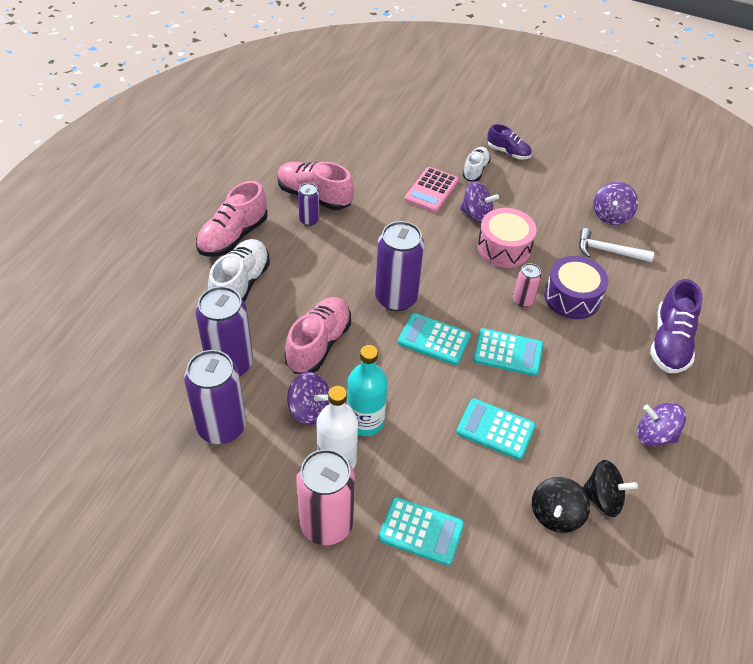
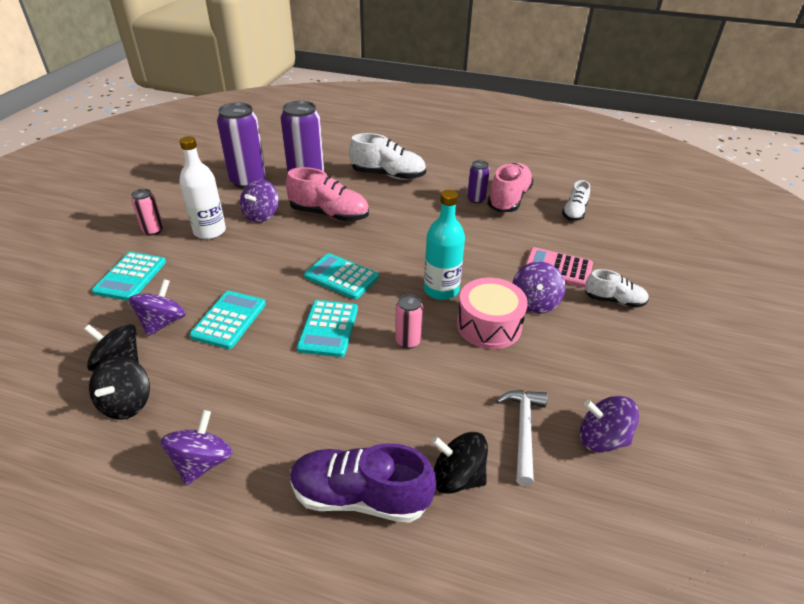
camera: 85 degrees right, 10 degrees down
(233, 236) = (440, 167): pink shoe -> none
(326, 524) = (153, 230): pink can -> pink can, size x0.51
(346, 157) = (574, 212): none -> white shoe
(365, 421) = (247, 242): turquoise bottle -> turquoise bottle (441, 290)
(396, 298) = (391, 252): purple can -> none
(434, 339) = (341, 277): turquoise calculator -> turquoise calculator turned 75 degrees counterclockwise
(498, 486) = (163, 322): none -> purple spinning top
(508, 152) = (669, 329): purple shoe -> none
(572, 297) = (423, 387): purple drum -> none
(648, 291) = (457, 477): none -> black spinning top

